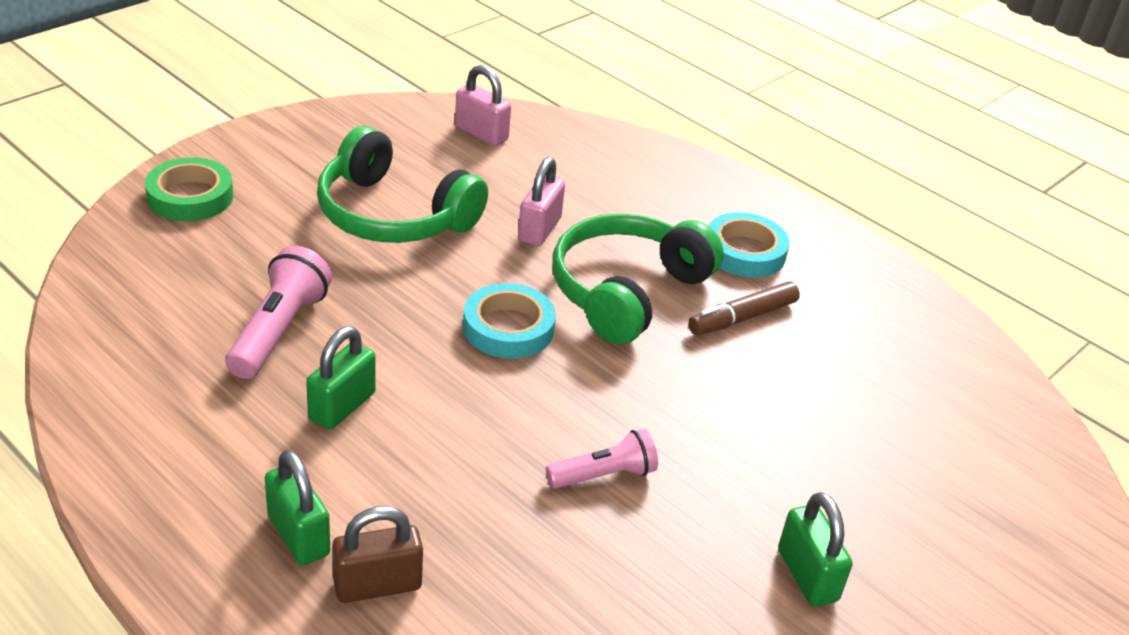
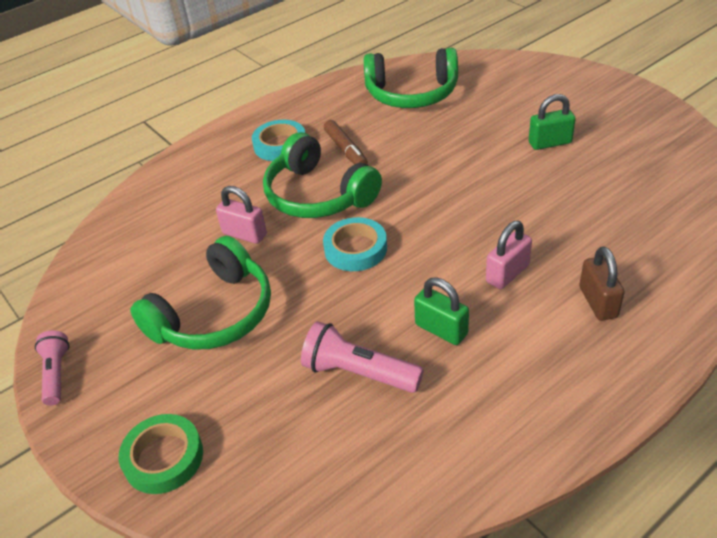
camera: 75 degrees left, 5 degrees up
(298, 535) = (566, 342): green padlock -> none
(481, 133) = (108, 266): pink padlock -> pink padlock (507, 273)
(604, 475) = (489, 209): pink flashlight -> pink flashlight (56, 373)
(927, 396) = (412, 93): none -> green headphones

